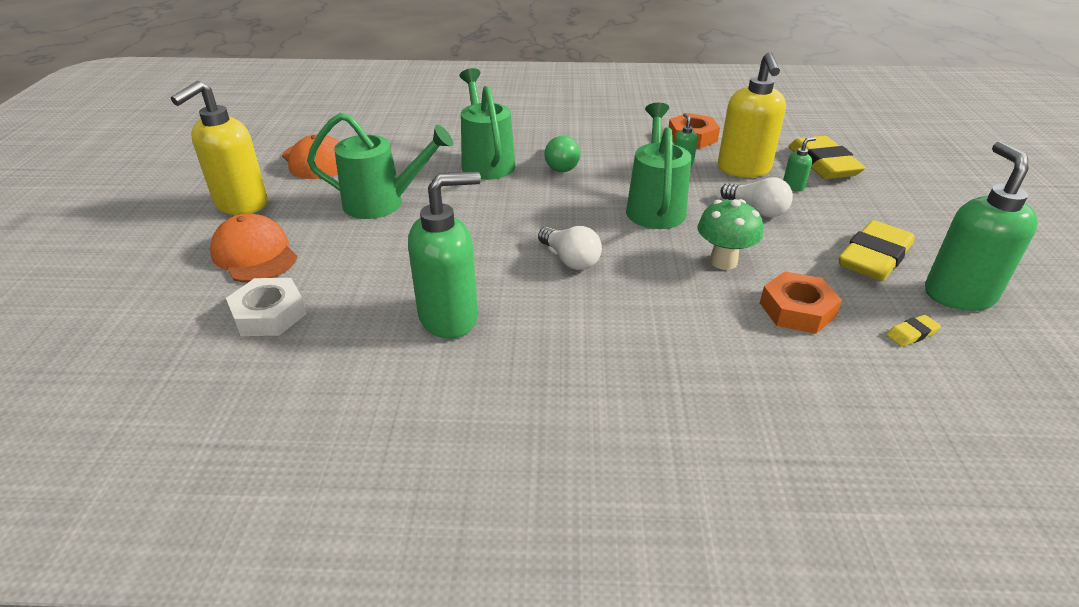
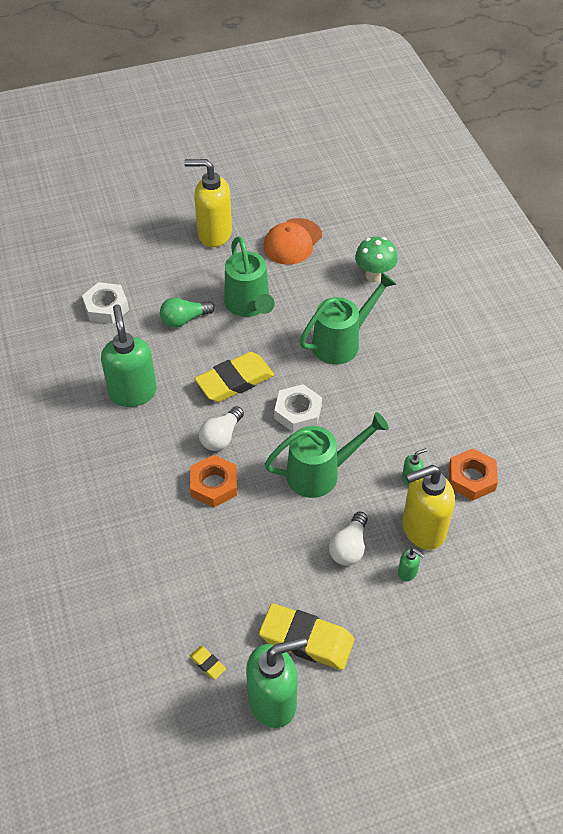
camera: 70 degrees right, 15 degrees up
(254, 254) = (161, 270): orange cap -> none
(449, 317) = (133, 392): green soap dispenser -> green soap dispenser turned 150 degrees counterclockwise
(561, 165) = (362, 392): green light bulb -> green light bulb (184, 319)
(564, 204) = (298, 412): none -> white nut
(723, 261) = (257, 532): green mushroom -> green mushroom (374, 275)
(797, 310) = (211, 587): orange nut -> orange nut (214, 485)
(823, 164) = (469, 595): yellow eraser -> yellow eraser (235, 381)

